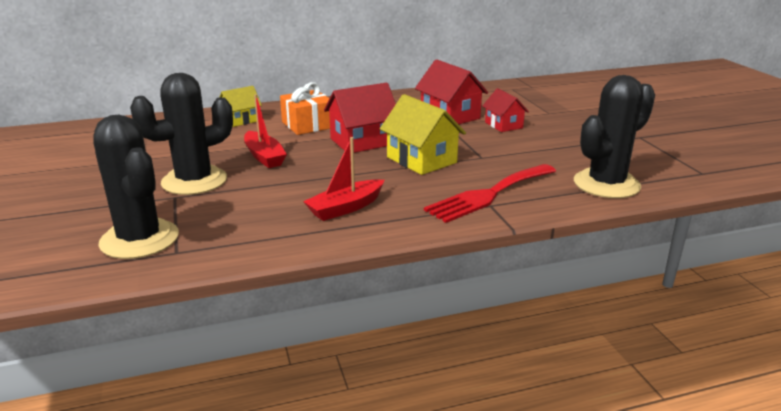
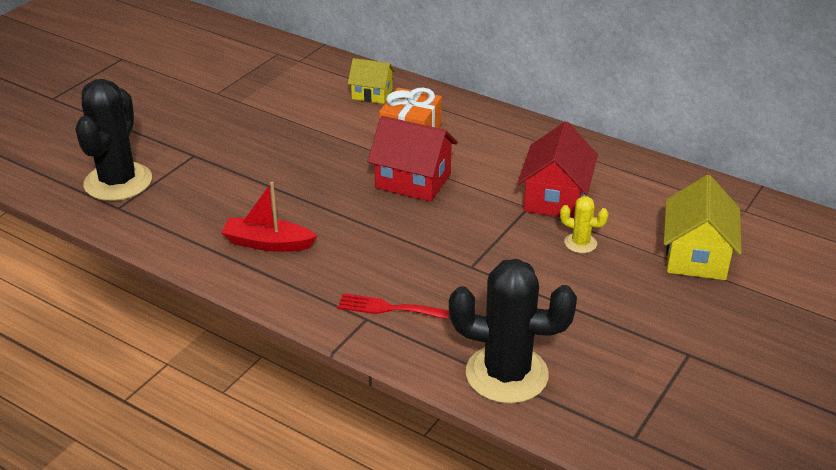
camera: 50 degrees right, 10 degrees up
(194, 181) = (228, 147): black cactus -> none
(264, 157) = (312, 151): red boat -> none
(421, 160) = (416, 234): yellow house -> yellow house (696, 256)
(489, 194) = (388, 308): red fork -> red fork, size x0.59
(503, 125) = (580, 243): red house -> yellow cactus

